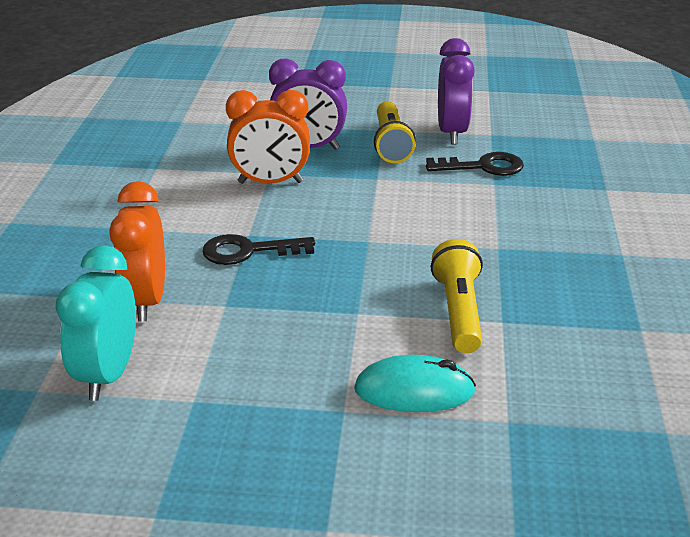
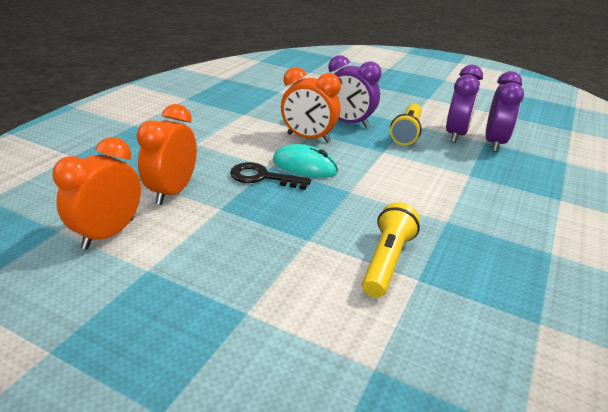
camera: 20 degrees right, 0 degrees up
(108, 375) = (108, 234): turquoise clock -> orange clock
(414, 390) = (312, 314): turquoise mouse -> turquoise mouse (304, 166)
(483, 167) = (467, 161): black key -> none
(502, 133) = (494, 143): none -> purple clock

